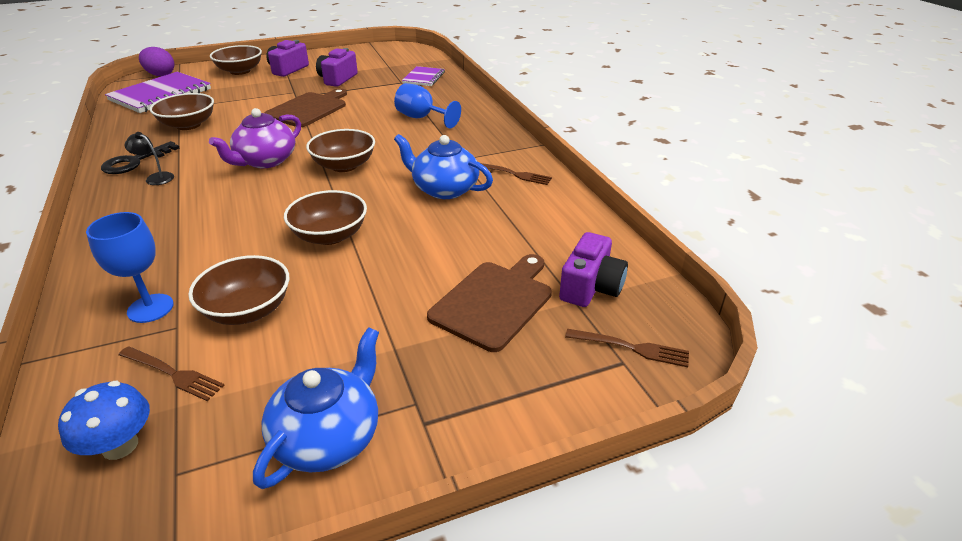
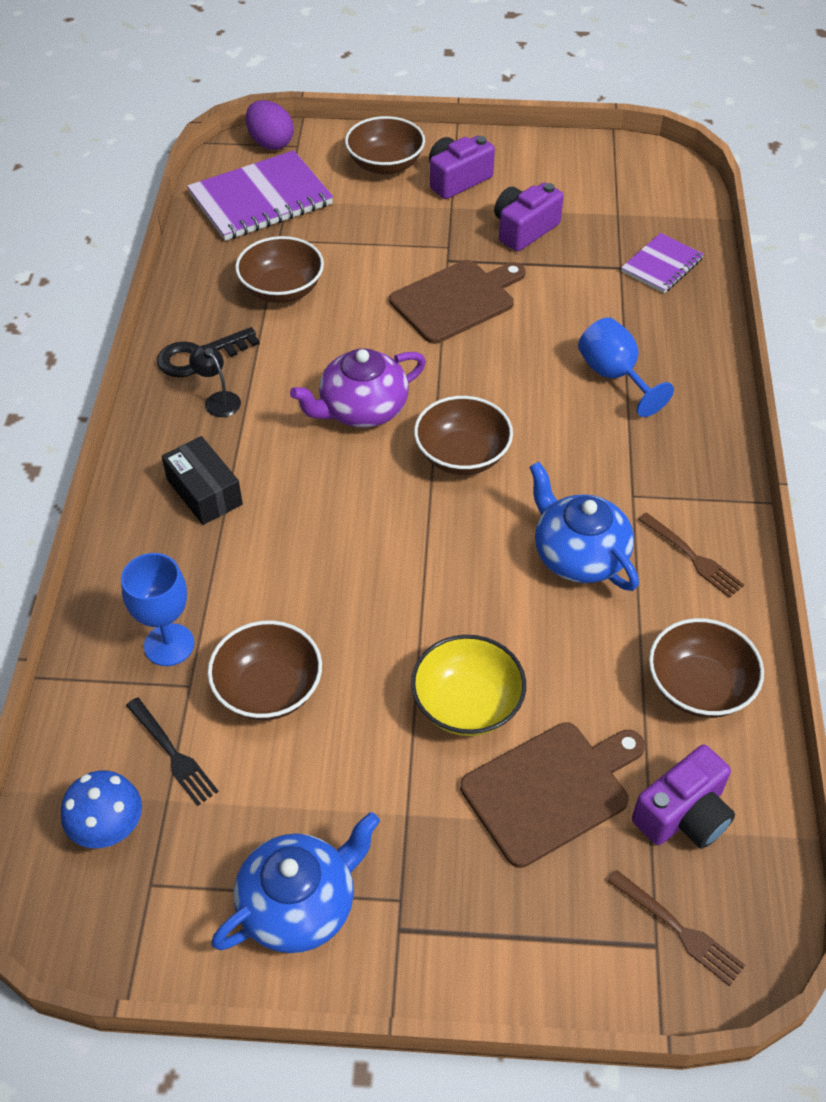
camera: 25 degrees right, 15 degrees up
(158, 221) = (204, 492): none -> black box
(173, 374) = (172, 754): brown fork -> black fork
(330, 235) = (397, 595): brown bowl -> brown bowl (699, 687)
(409, 275) = (467, 704): none -> yellow bowl

